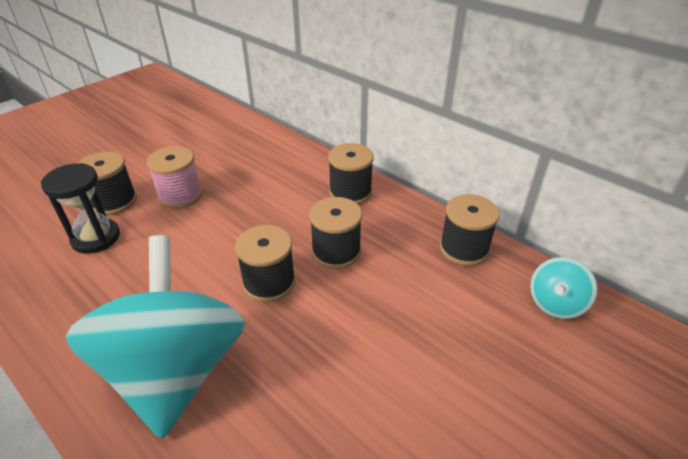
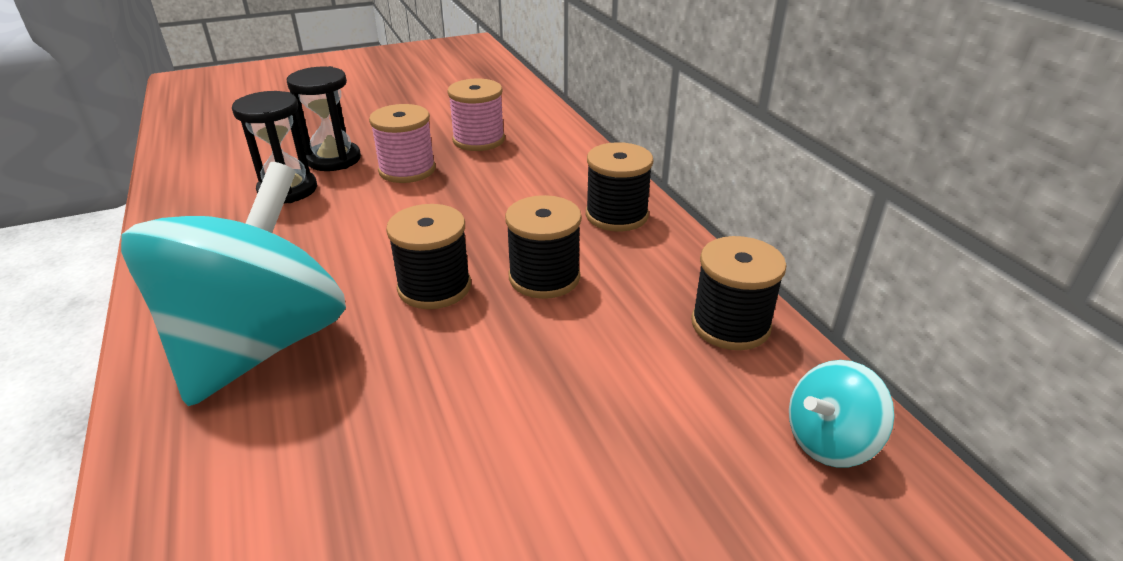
camera: 25 degrees right, 5 degrees down
(114, 201) = (334, 159): black spool -> black hourglass
(216, 157) = (478, 140): none -> pink spool

